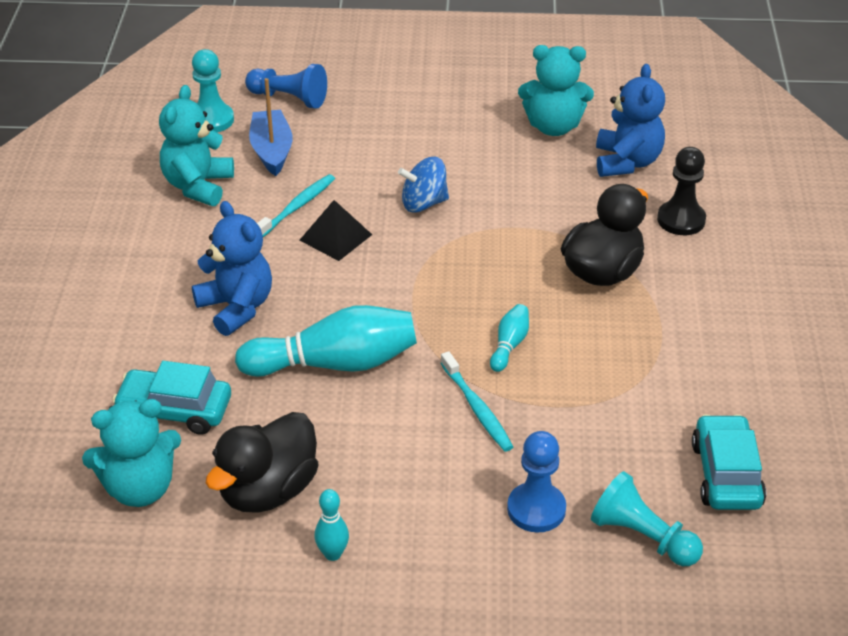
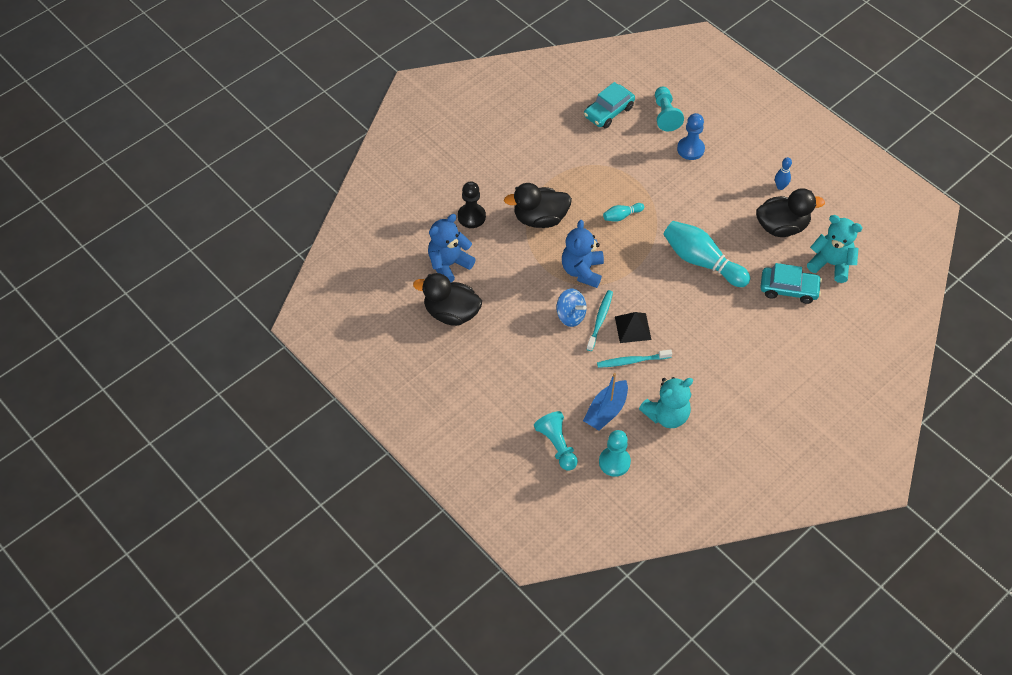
camera: 135 degrees left, 15 degrees up
(175, 410) = (789, 289): turquoise car -> turquoise car turned 45 degrees counterclockwise
(236, 307) = (716, 322): blue teddy bear -> blue teddy bear (582, 271)
(289, 98) = (557, 445): blue pawn -> turquoise pawn
(332, 554) = (780, 186): turquoise bowling pin -> blue bowling pin
(477, 408) = (667, 200): turquoise toothbrush -> turquoise toothbrush (600, 320)
(553, 126) = (451, 313): turquoise teddy bear -> black duck

